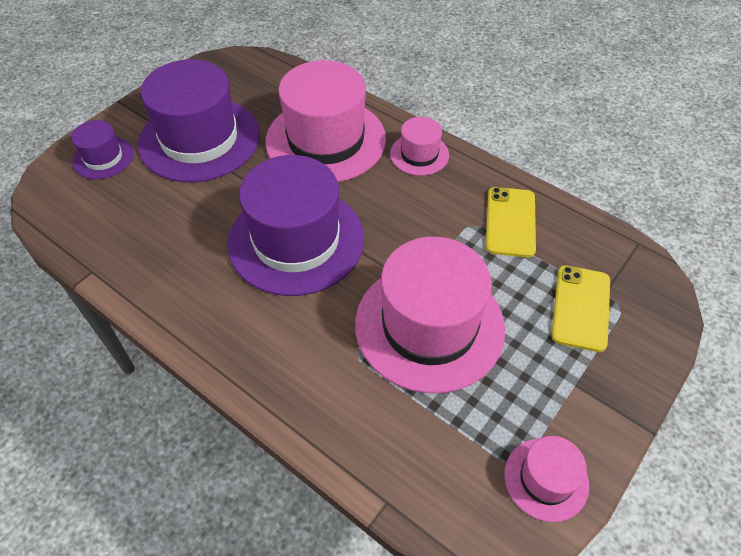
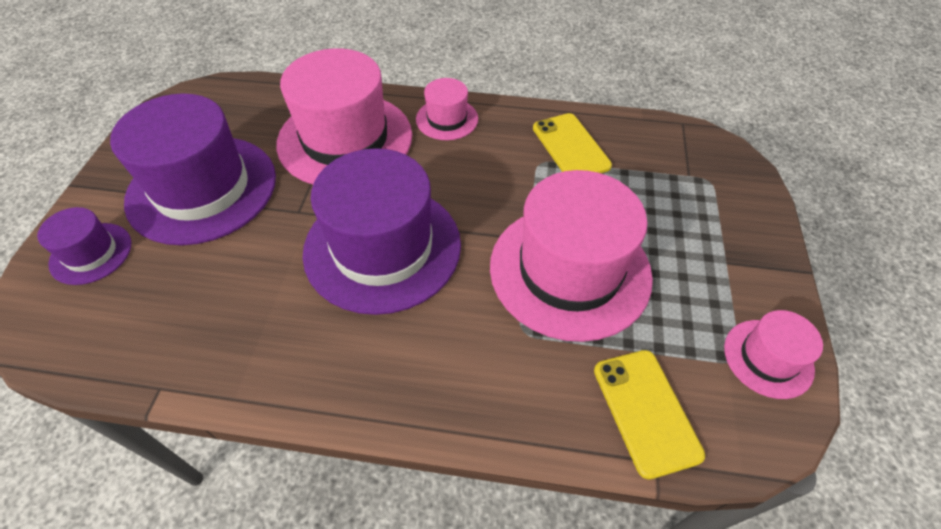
camera: 30 degrees left, 0 degrees up
(581, 308) = (681, 195): yellow phone -> yellow phone (646, 411)

